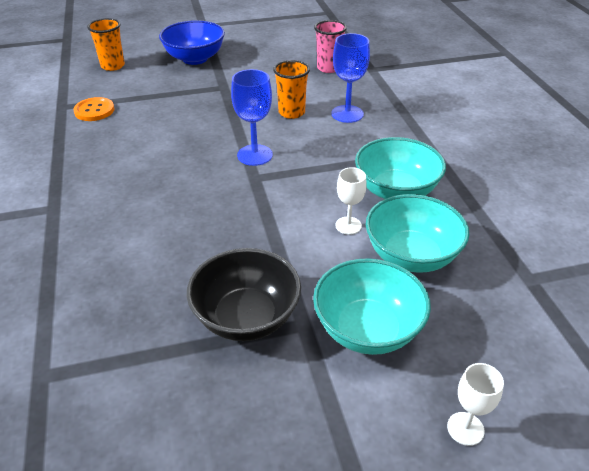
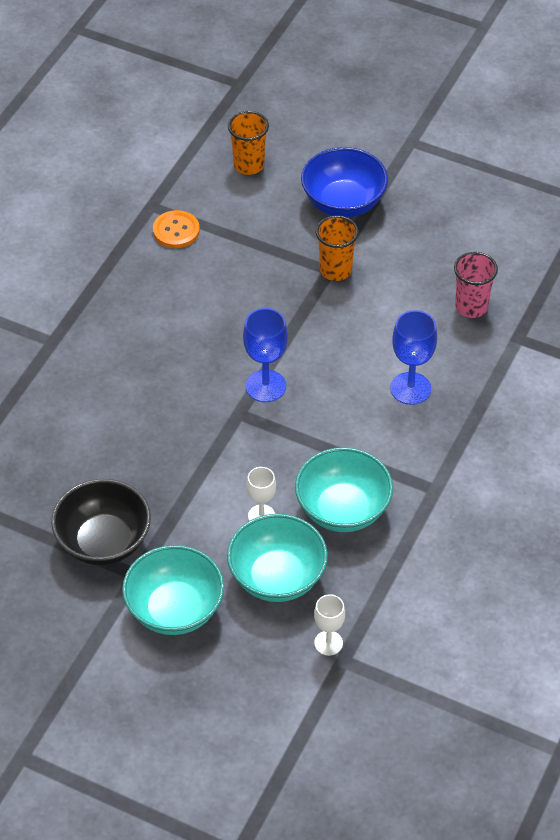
camera: 40 degrees right, 10 degrees up
(291, 112) = (357, 351): orange cup -> orange cup (335, 270)
(465, 428) = (158, 714): white goblet -> white goblet (328, 643)

